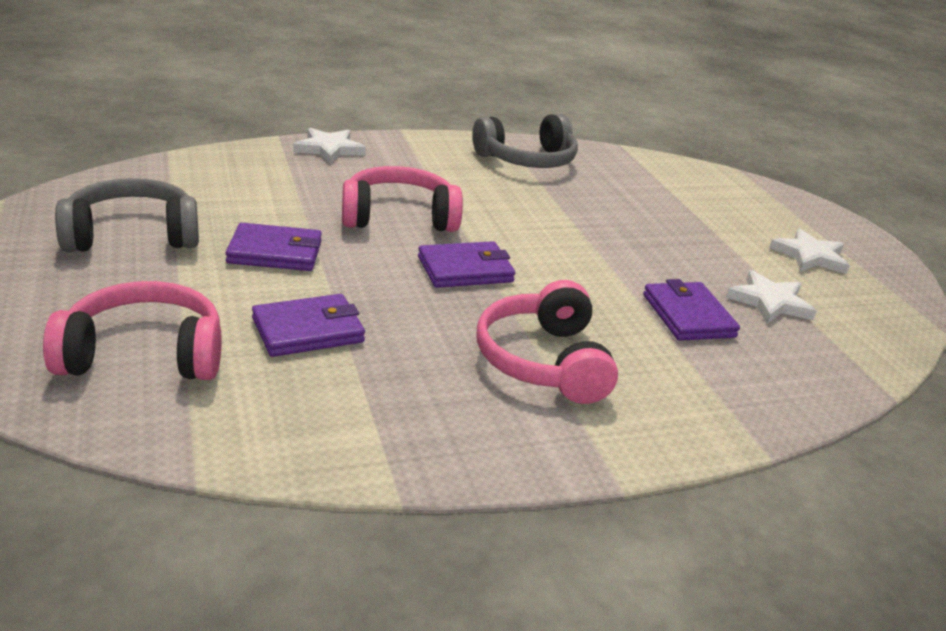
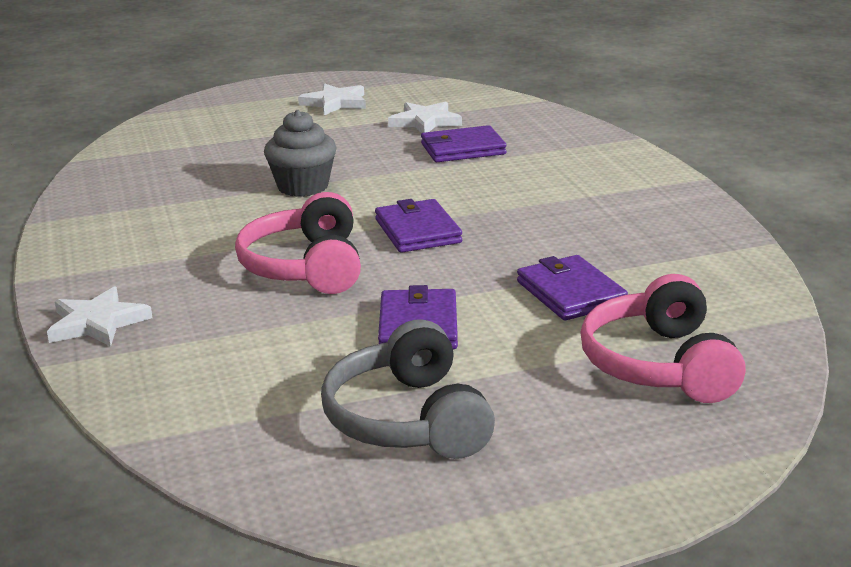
camera: 85 degrees left, 5 degrees down
(527, 160) = (125, 206): grey headphones -> none
(544, 361) = (564, 199): pink headphones -> none
(571, 226) = (303, 187): none -> grey cupcake

